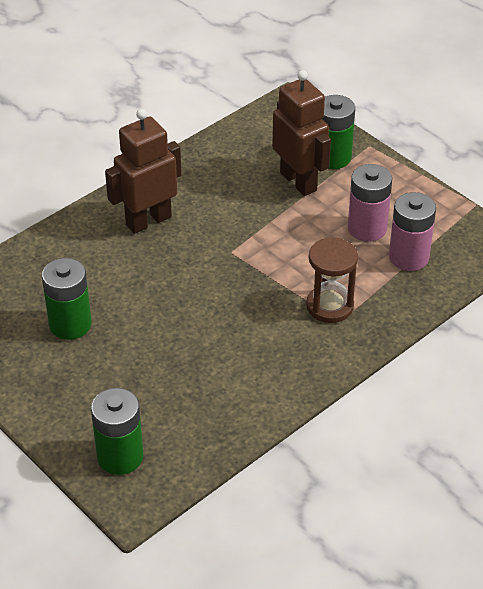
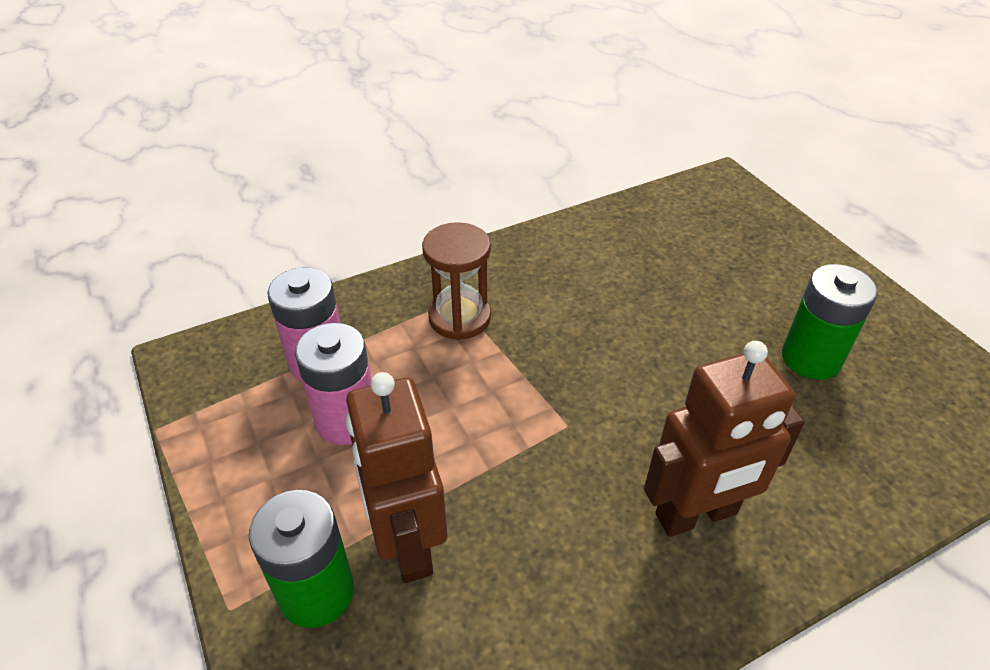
camera: 165 degrees left, 0 degrees up
(120, 456) = (736, 214): green battery -> none

